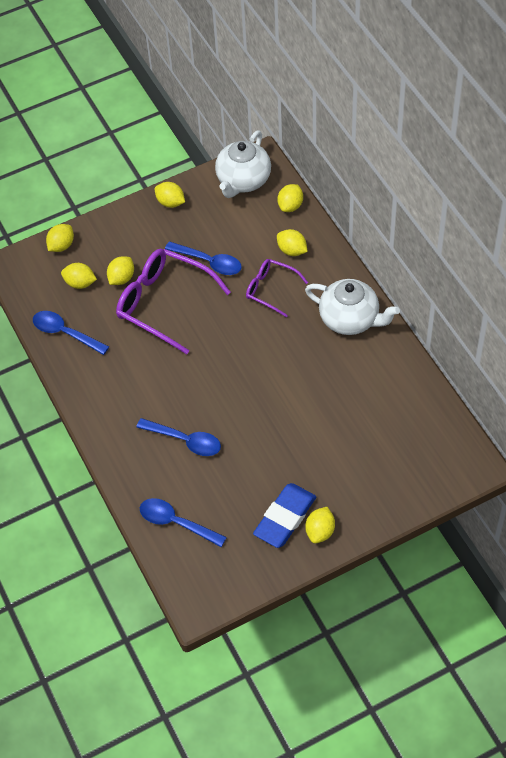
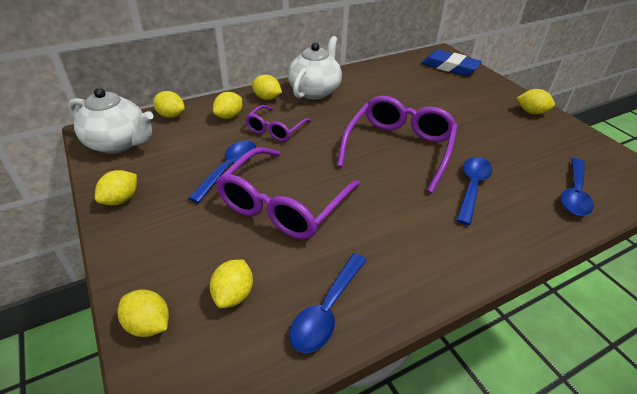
camera: 95 degrees left, 15 degrees down
(121, 278) = (235, 246): yellow lemon -> yellow lemon (267, 98)
(243, 390) = (399, 148): none -> purple glasses
(285, 518) = (529, 128): blue eraser -> blue eraser (450, 67)

